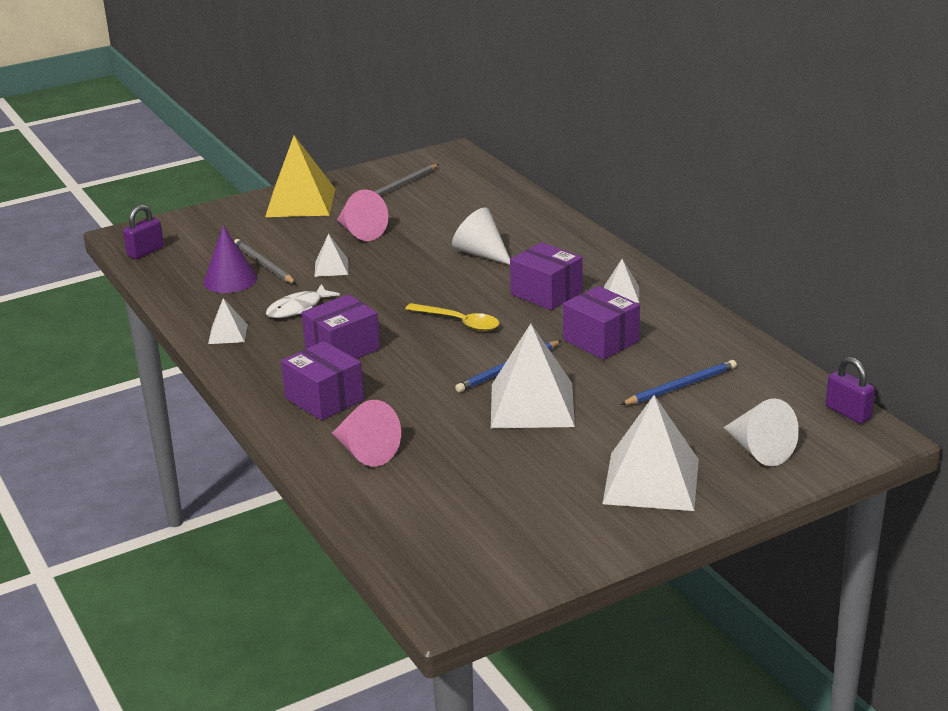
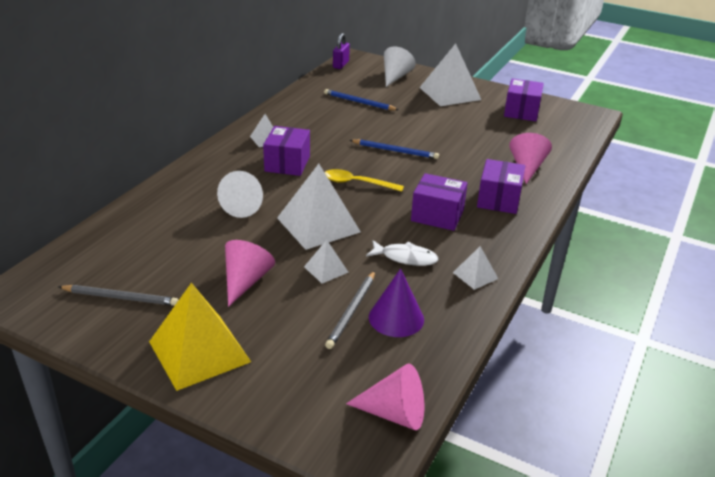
camera: 125 degrees left, 5 degrees up
(145, 252) = (394, 413): purple padlock -> pink cone
(459, 322) = (357, 183): yellow spoon -> yellow spoon turned 75 degrees counterclockwise
(532, 405) = (423, 135): white pyramid -> white pyramid (318, 225)
(601, 340) = (332, 132): purple box -> purple box (521, 111)

